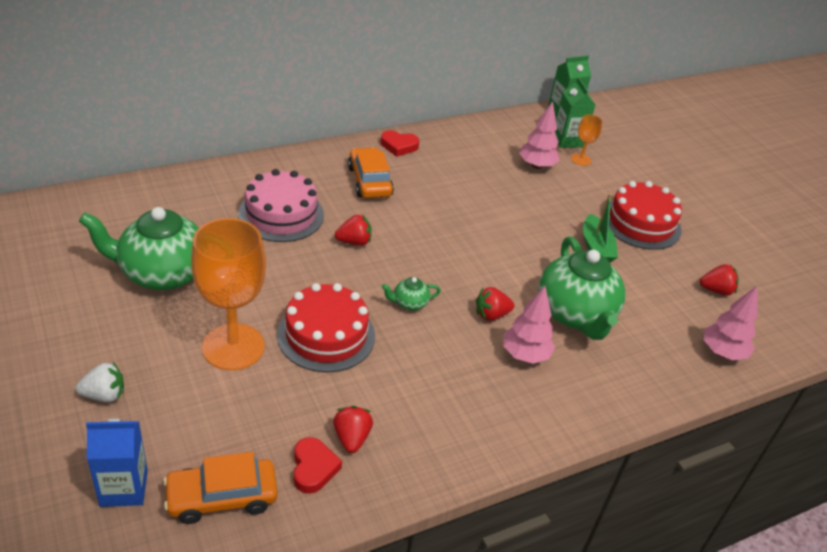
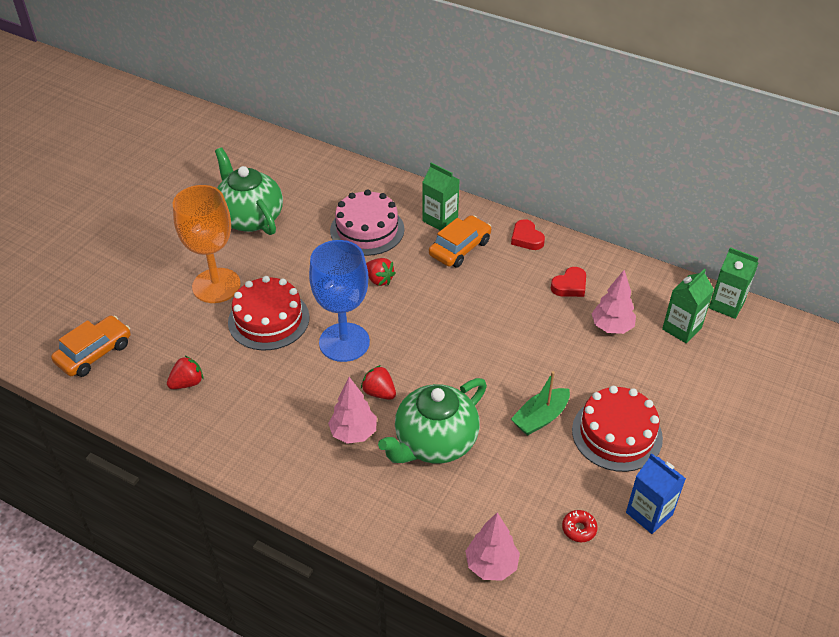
camera: 60 degrees right, 5 degrees up
(104, 395) = (129, 260): white strawberry -> none
(124, 488) = (70, 311): blue carton -> blue carton (649, 513)
(222, 497) = (94, 353): orange car -> orange car turned 90 degrees clockwise
(313, 468) = (148, 379): red heart -> red heart (570, 286)
(321, 171) = (440, 219): none -> green carton
(409, 303) = (344, 342): green teapot -> blue goblet
(581, 159) = (663, 351): orange goblet -> none
(716, 290) = (579, 529): red strawberry -> red donut

